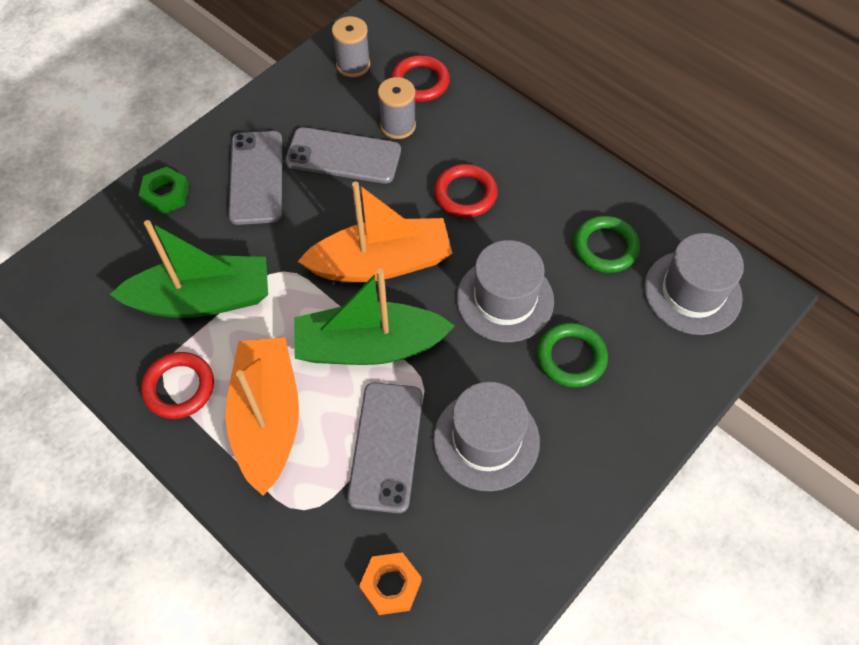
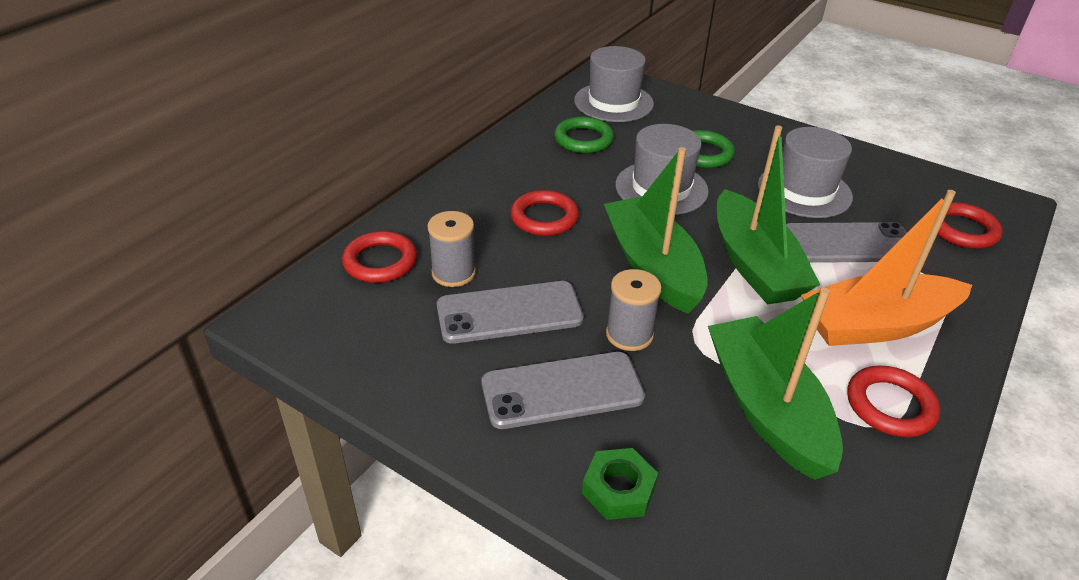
camera: 100 degrees left, 20 degrees down
(343, 156) = (509, 313): grey phone -> grey phone turned 75 degrees clockwise
(353, 65) = (348, 323): grey spool -> grey spool (629, 334)
(381, 263) = (652, 266): orange boat -> green boat
(391, 585) = (962, 230): orange nut -> red ring

